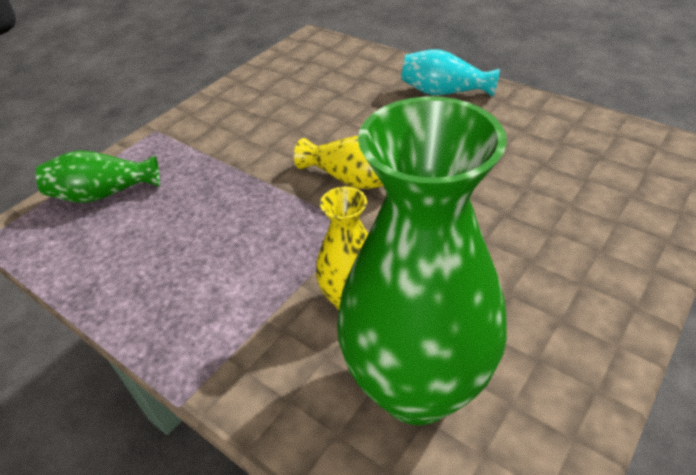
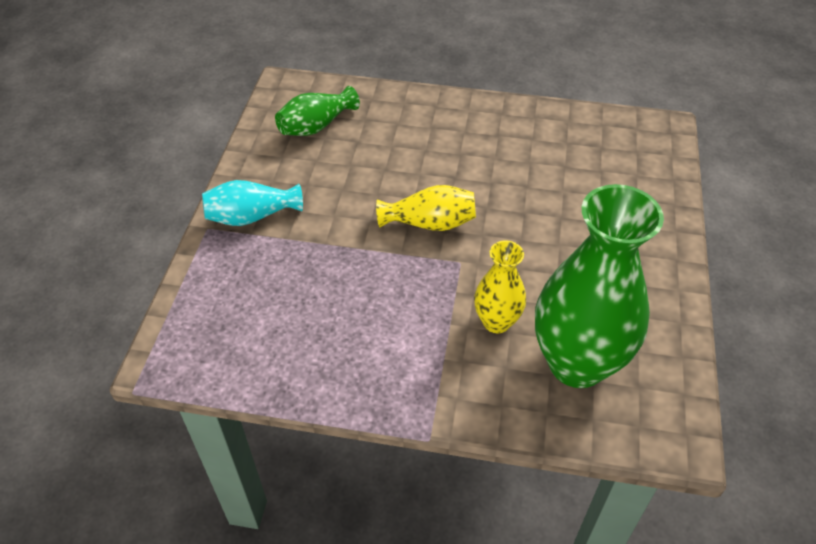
camera: 30 degrees left, 5 degrees up
(104, 194) = (215, 305): green vase -> green vase (316, 126)
(444, 92) = (449, 117): turquoise vase -> turquoise vase (251, 216)

